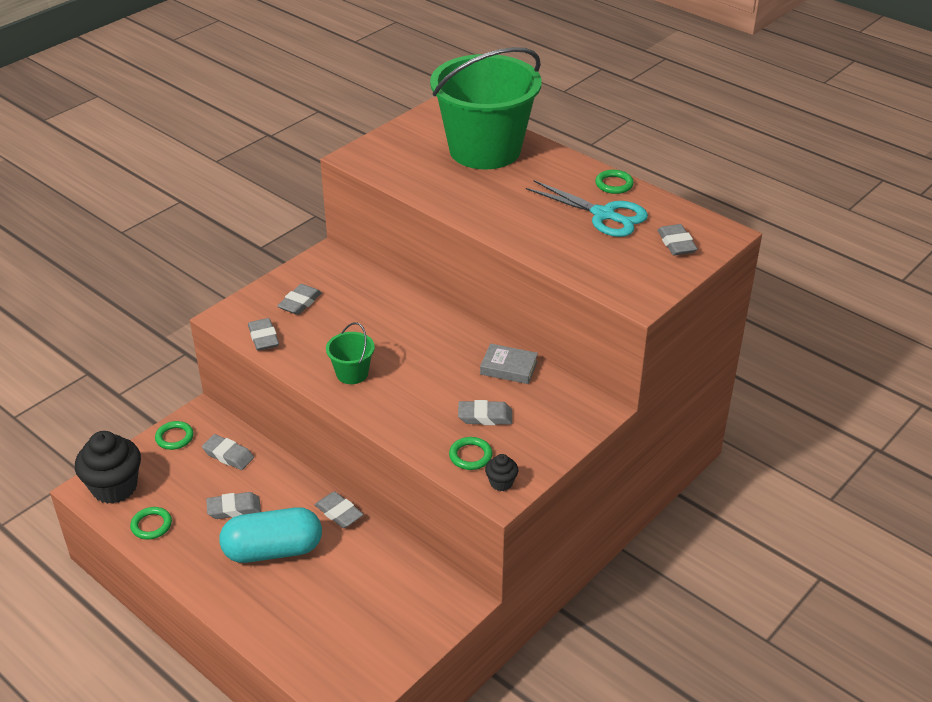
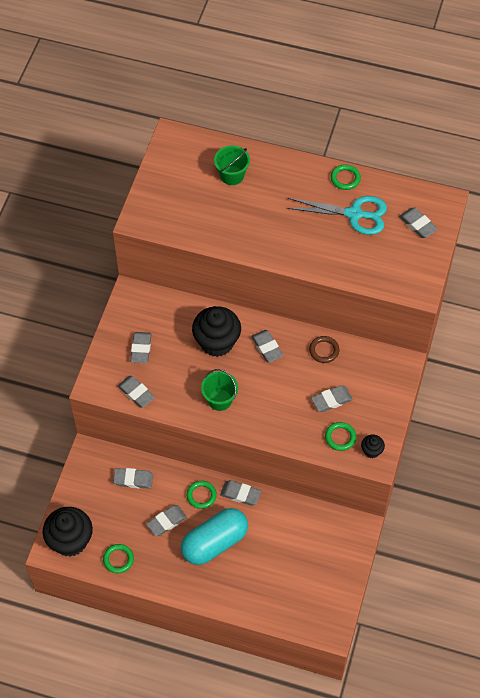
camera: 25 degrees left, 20 degrees up
(174, 437) = (84, 481): green ring -> green ring (201, 495)
(388, 322) = (217, 342): none -> black cupcake
(442, 345) = (267, 348): none -> grey eraser
(485, 150) = (232, 175): green bucket -> green bucket, size x0.41
(508, 368) = (324, 350): grey book -> brown ring

